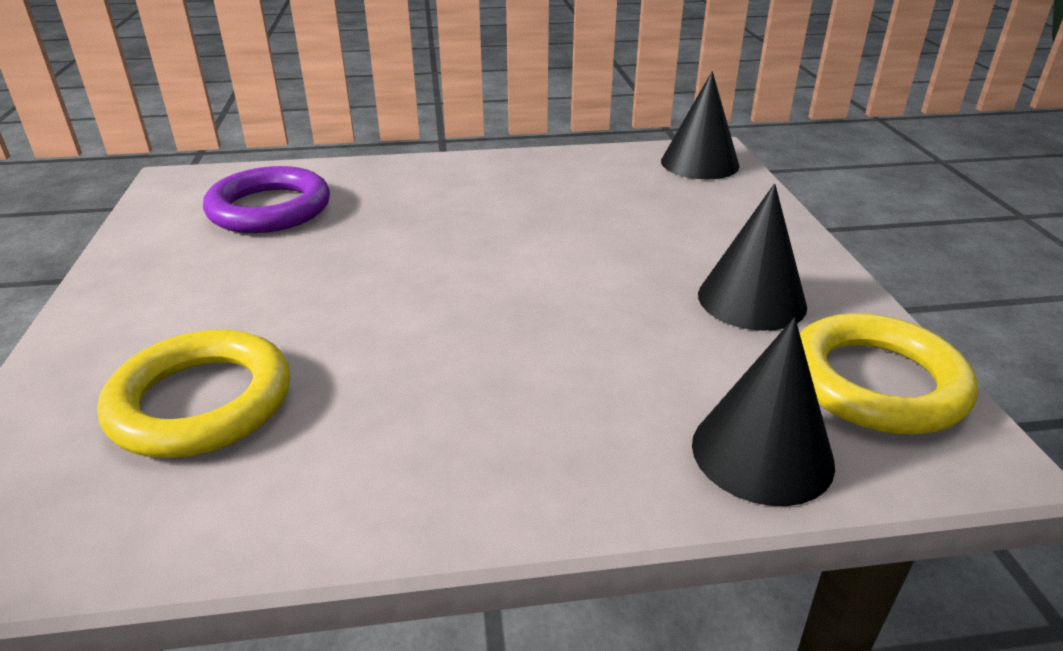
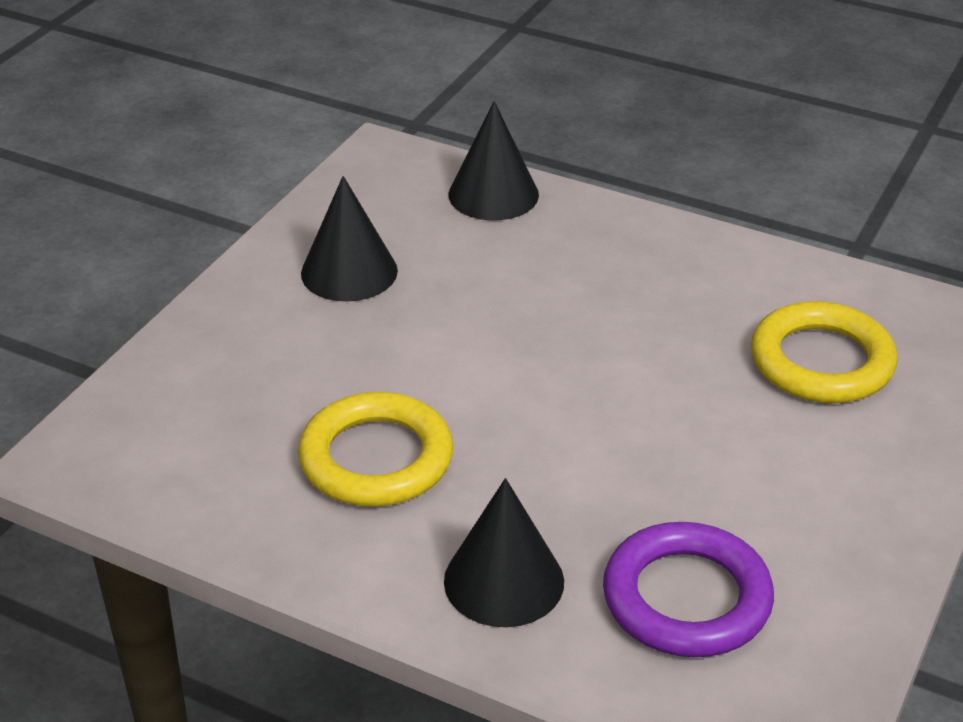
camera: 145 degrees left, 5 degrees up
(699, 163) = (117, 442): black cone -> black cone (504, 581)
(876, 383) = (368, 195): yellow ring -> yellow ring (376, 458)

